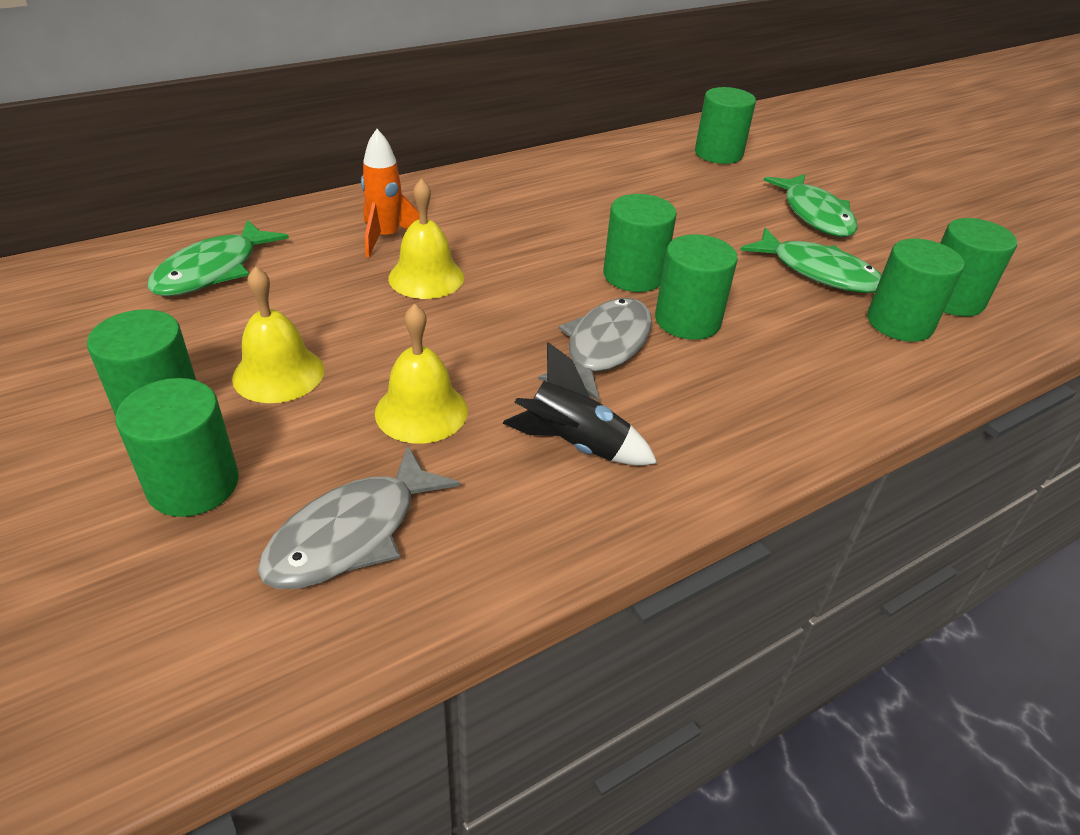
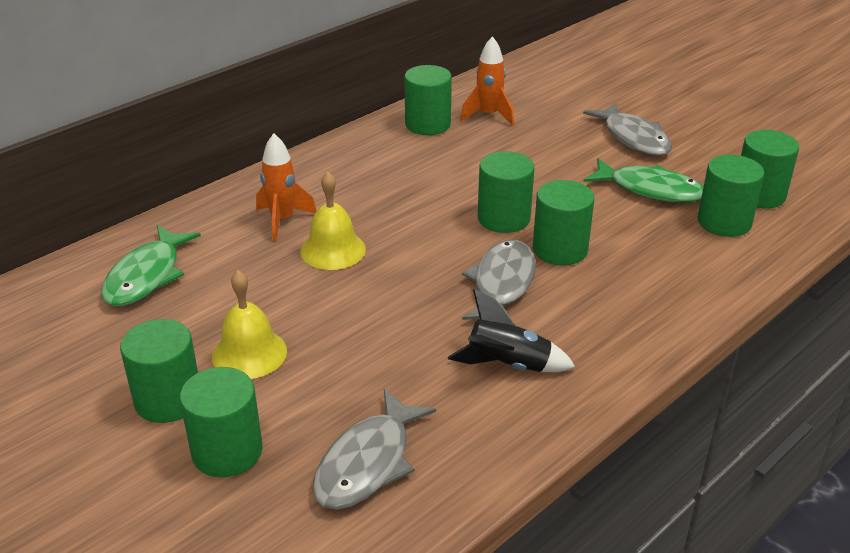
camera: 10 degrees left, 5 degrees down
(421, 411) = (379, 361): yellow bell -> none
(657, 168) = (488, 115): none -> orange rocket
(718, 154) = (536, 93): green cylinder -> green cylinder (427, 124)
(815, 215) = (633, 138): green fish -> grey fish

